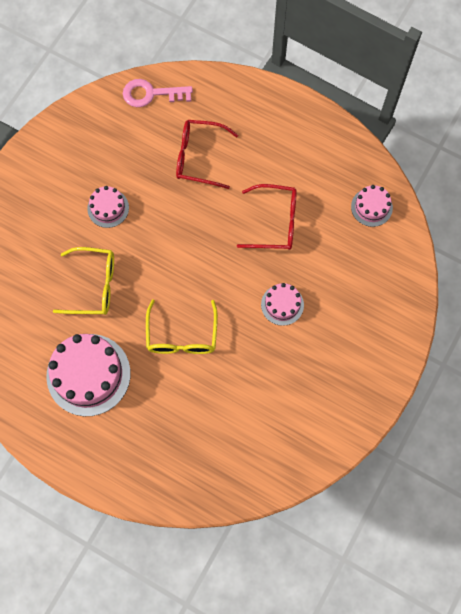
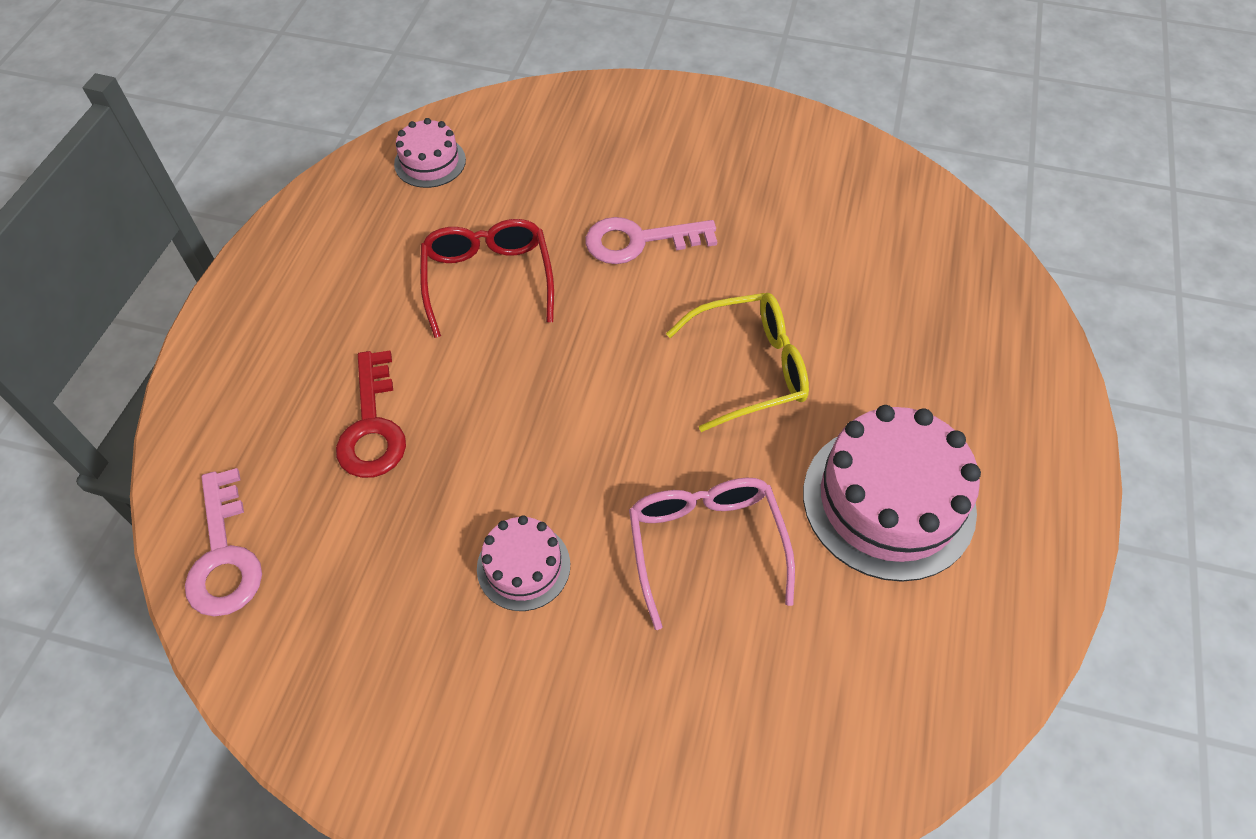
camera: 105 degrees left, 15 degrees down
(93, 285) = (706, 546): yellow glasses -> pink glasses
(199, 157) = (372, 426): red glasses -> red key
(282, 304) = (639, 241): pink cake -> pink key

